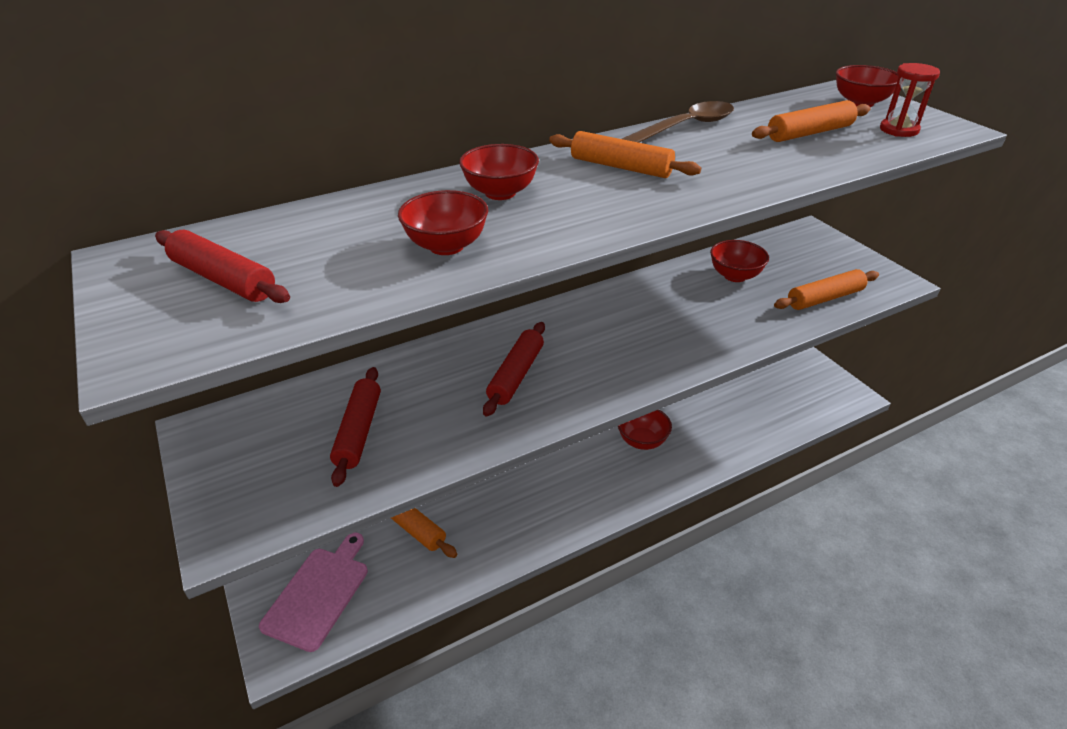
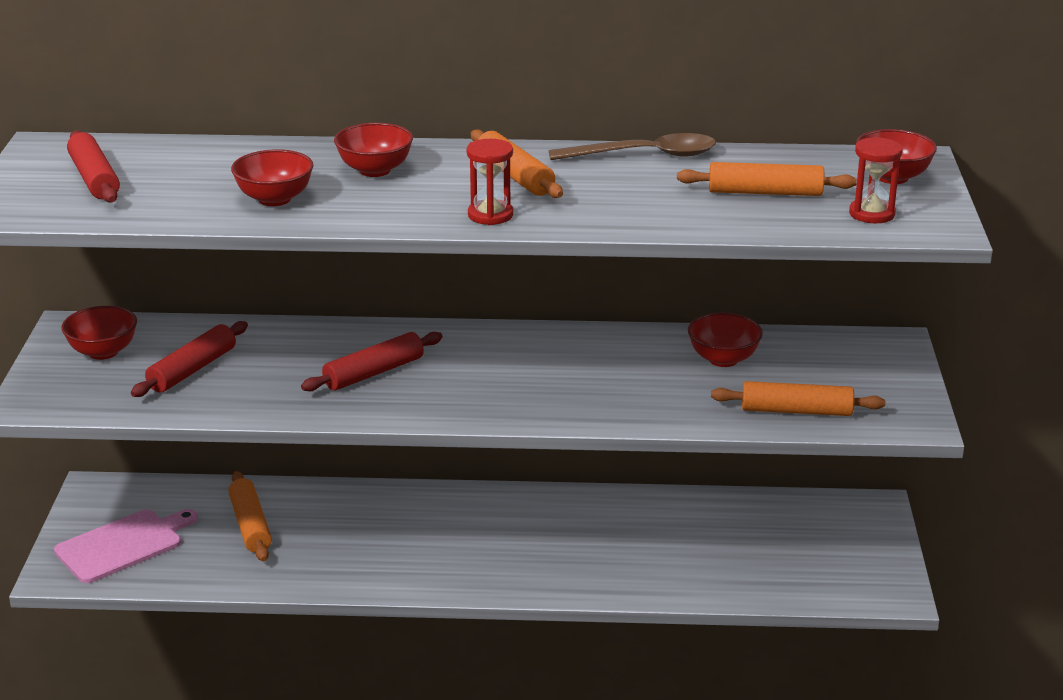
camera: 30 degrees right, 10 degrees down
(642, 441) = (567, 543): red bowl -> red bowl (103, 352)
(656, 205) = (490, 215): none -> red hourglass

